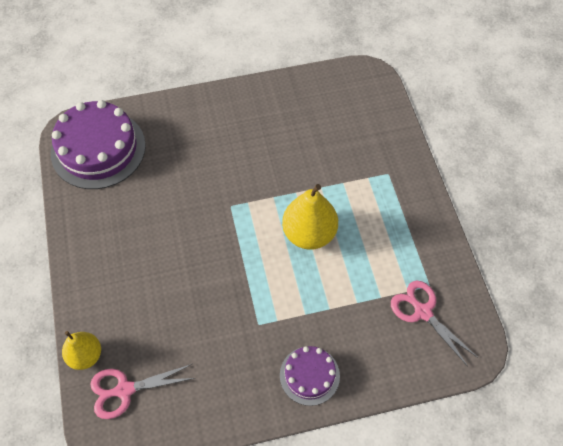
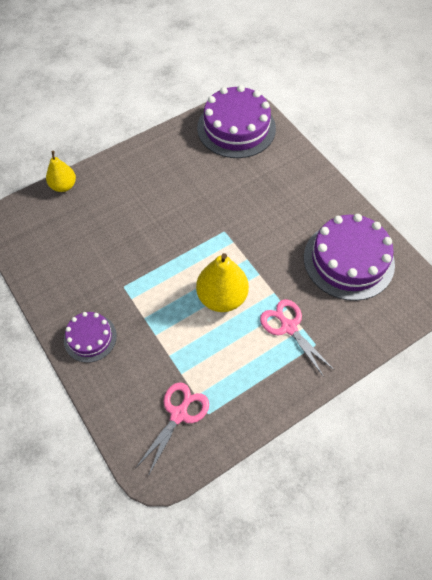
camera: 70 degrees right, 0 degrees up
(125, 390) = (44, 218): pink scissors -> pink scissors (288, 327)
(310, 114) = (348, 260): none -> purple cake

